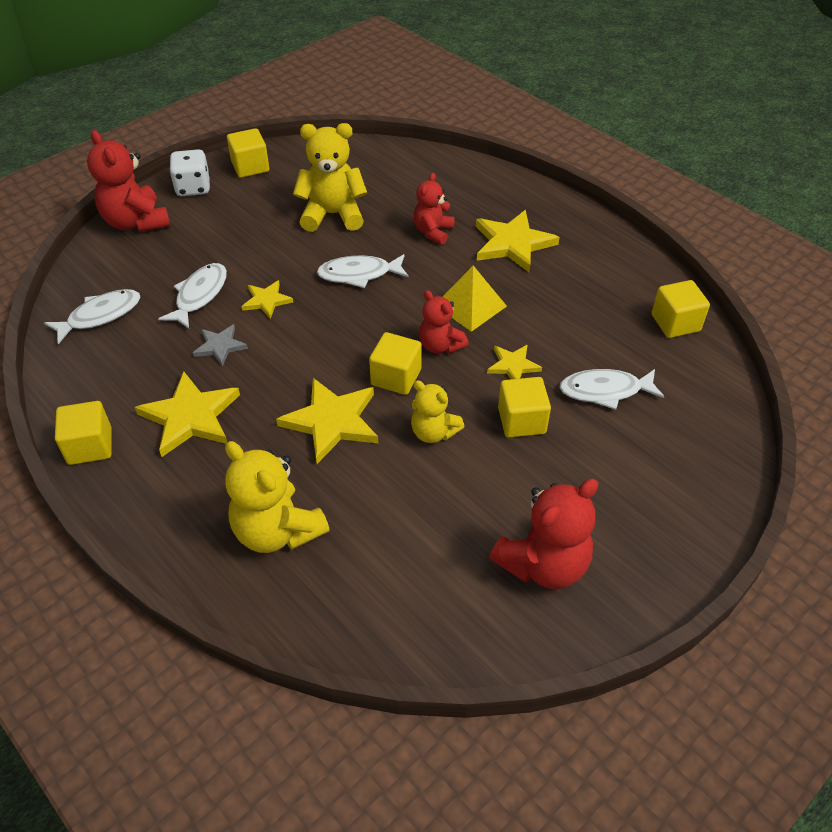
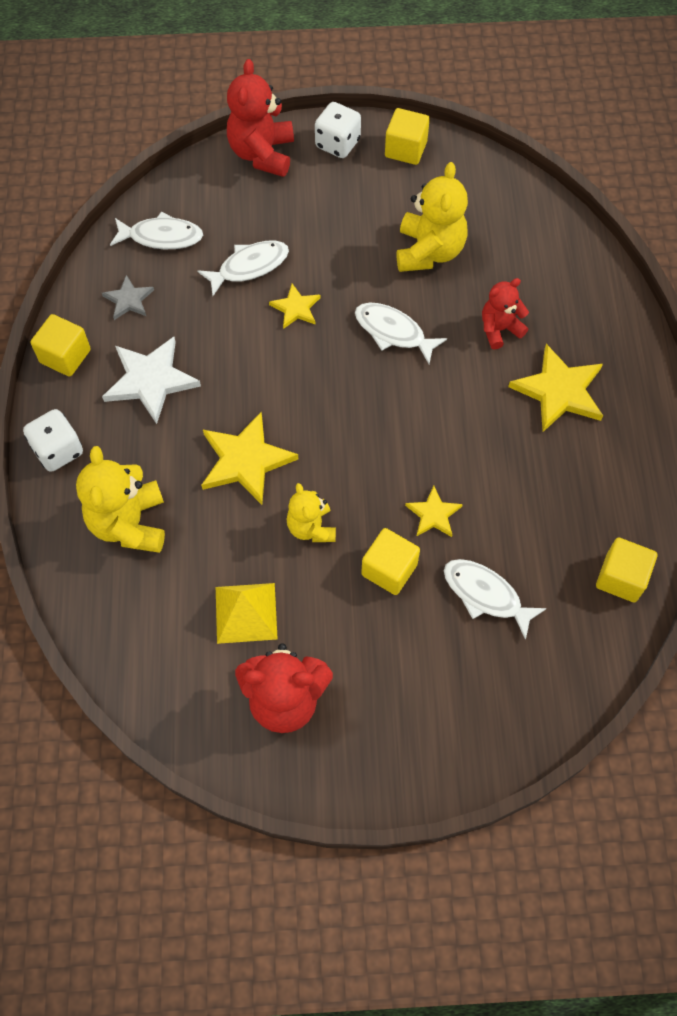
camera: 40 degrees right, 15 degrees up
(153, 520) = (58, 450): none -> white dice
(190, 416) = (151, 380): yellow star -> white star
(220, 346) = (224, 329): grey star -> grey star (129, 300)
(332, 215) = (429, 251): yellow teddy bear -> yellow teddy bear turned 60 degrees clockwise
(396, 377) = (330, 456): yellow cube -> none
(440, 345) = (393, 451): red teddy bear -> none
(470, 305) = (456, 430): yellow pyramid -> yellow pyramid (246, 613)

